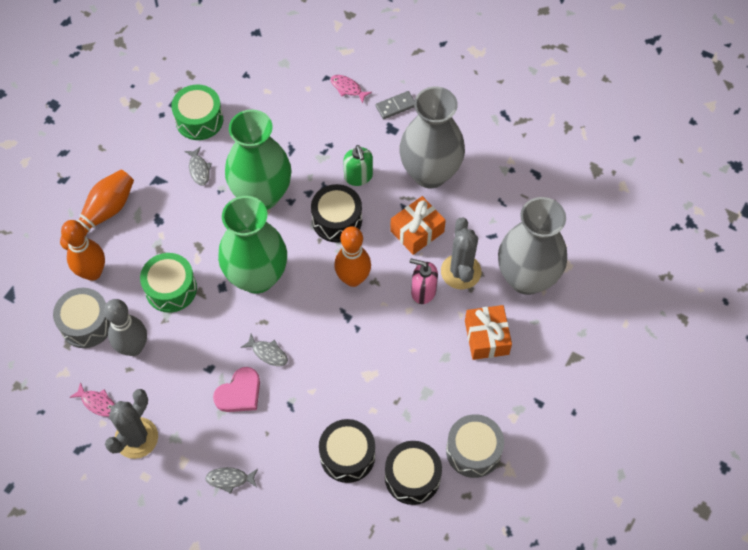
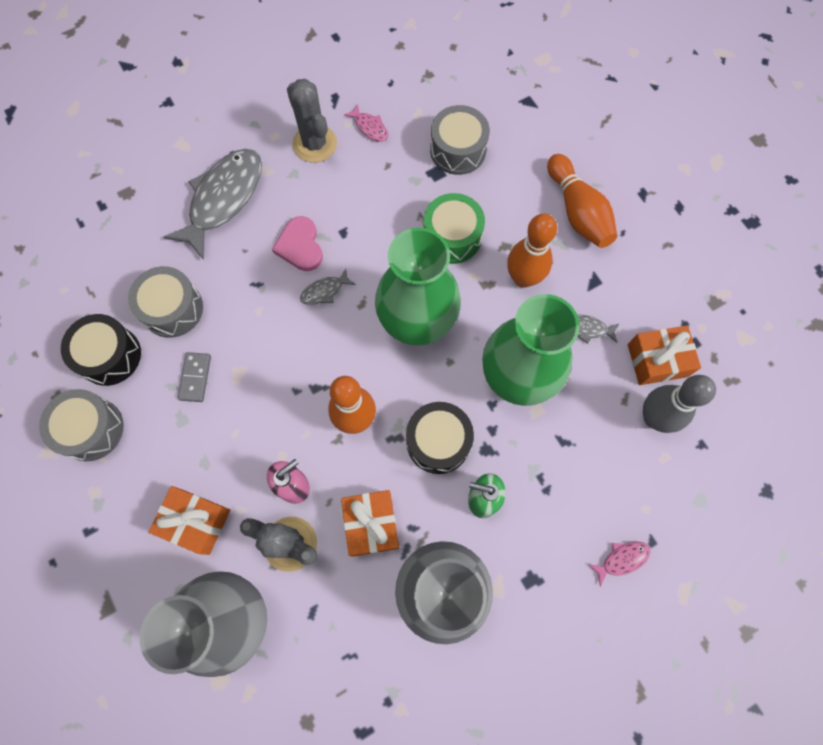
camera: 120 degrees right, 10 degrees up
(92, 272) = (512, 177): orange bowling pin -> orange bowling pin (523, 278)
(97, 403) = (370, 127): pink fish -> pink fish turned 105 degrees counterclockwise
(133, 347) = (407, 178): grey bowling pin -> grey bowling pin (654, 417)
(199, 120) = (657, 360): green drum -> orange gift
(230, 479) = (223, 199): grey fish -> grey fish, size x2.32
(347, 455) = (172, 309): black drum -> grey drum
(395, 106) = (563, 606): grey domino -> grey domino (195, 377)

